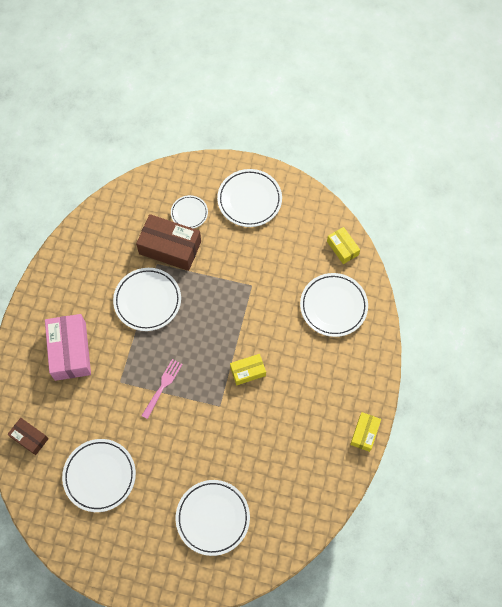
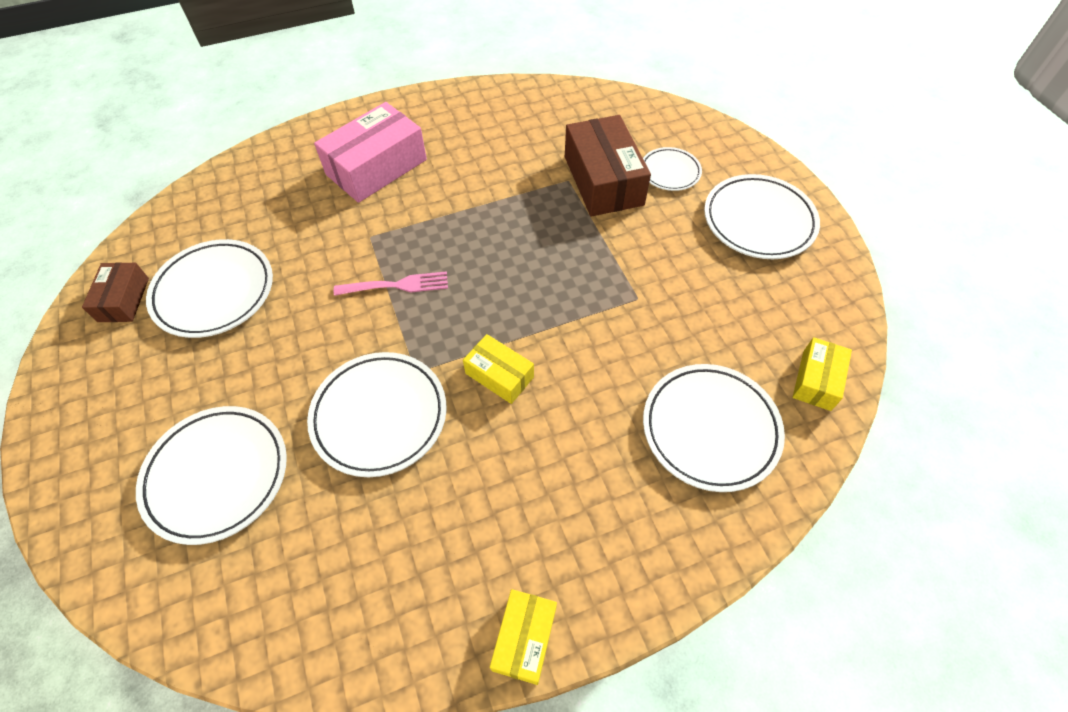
camera: 55 degrees right, 10 degrees down
(29, 438) = (230, 194): brown box -> brown box (123, 299)
(147, 301) = (508, 200): white plate -> white plate (379, 416)
(364, 433) = (524, 638): yellow box -> yellow box turned 60 degrees counterclockwise

